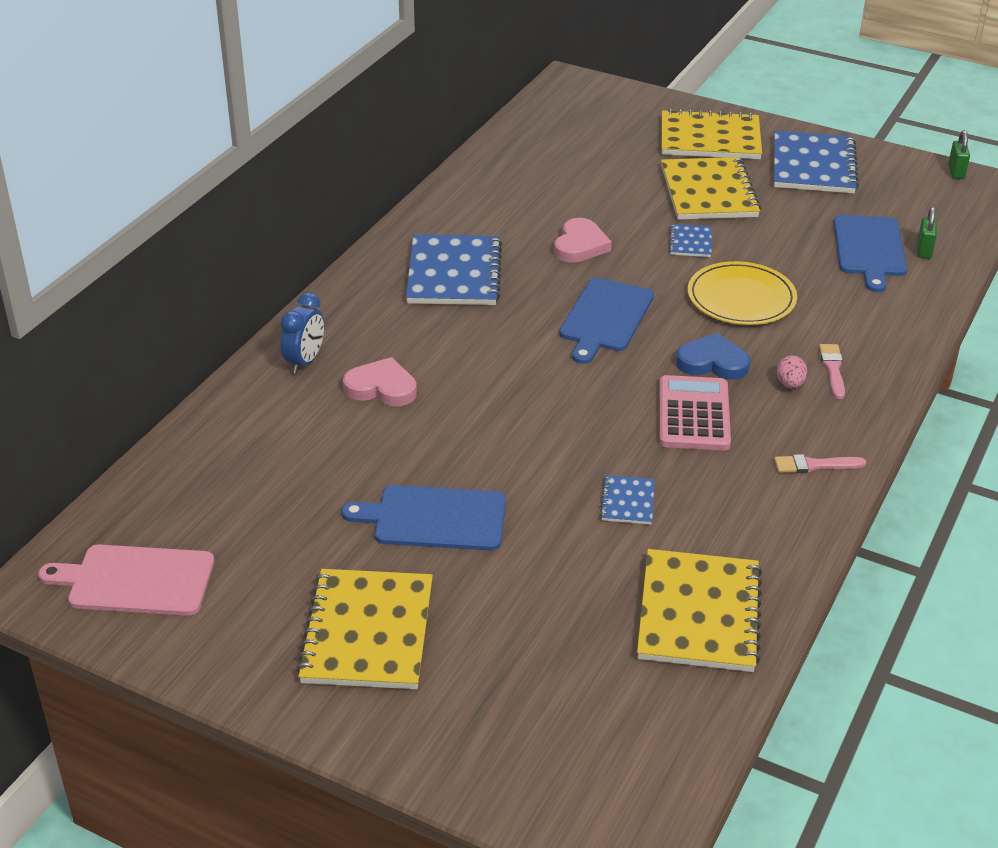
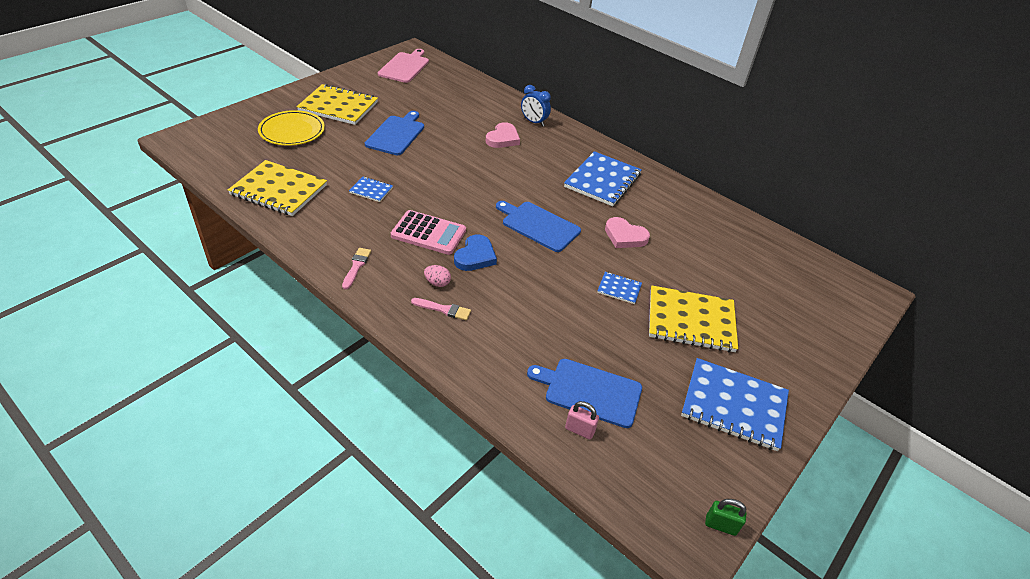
camera: 100 degrees right, 5 degrees up
(454, 273) = (602, 180): blue notebook -> blue notebook turned 75 degrees counterclockwise
(710, 139) = (781, 349): yellow notebook -> none
(741, 298) = (541, 292): yellow plate -> yellow plate (292, 131)
(924, 250) = (579, 430): green padlock -> pink padlock

